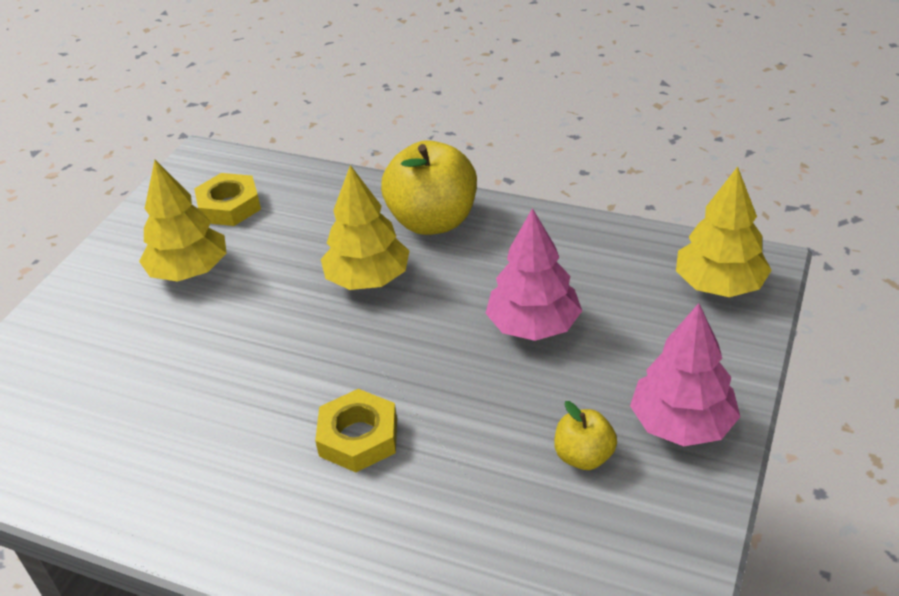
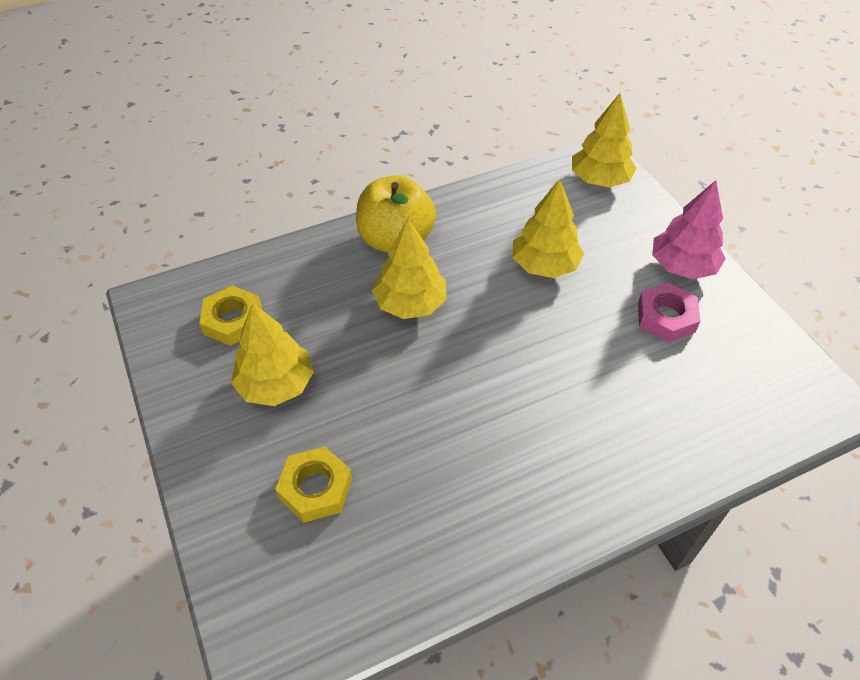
camera: 50 degrees left, 10 degrees up
(358, 437) = (547, 399): yellow nut -> yellow nut (315, 488)
(533, 326) = (544, 265): pink tree -> yellow tree
(584, 456) = (666, 317): yellow apple -> pink nut

